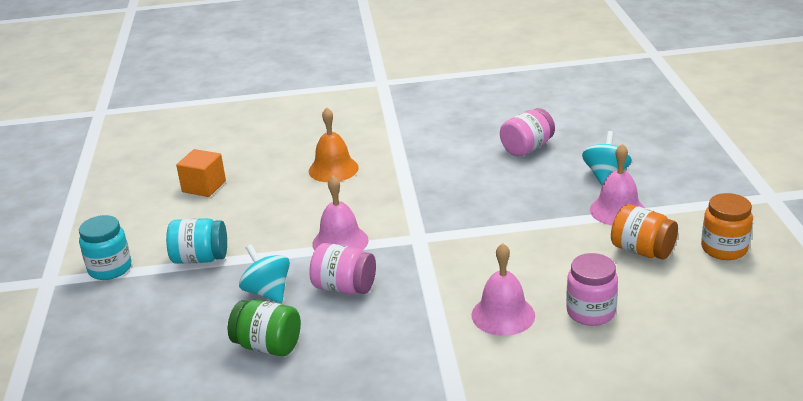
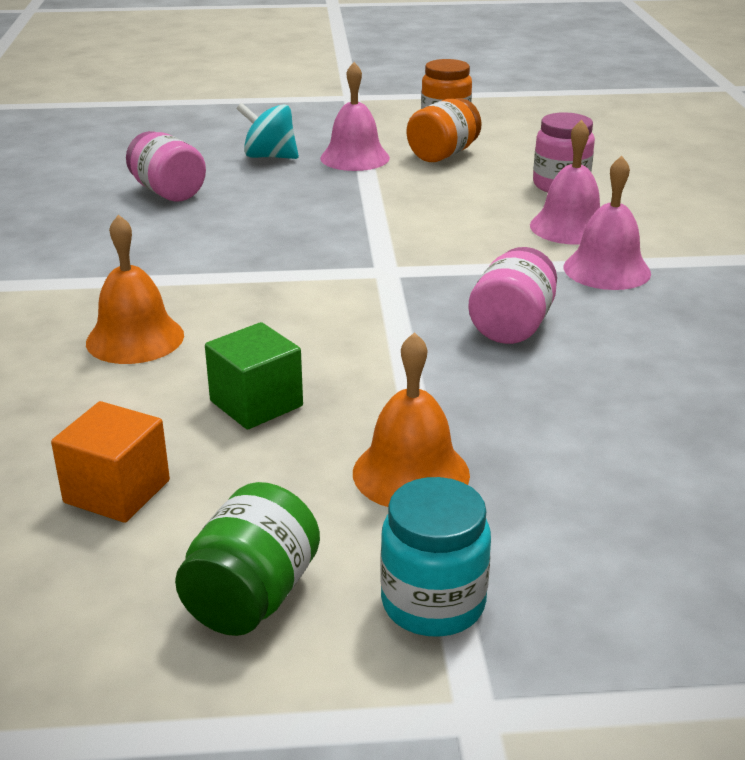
camera: 90 degrees left, 0 degrees up
(200, 258) = (411, 473): turquoise jar -> orange bell
(267, 210) = (256, 403): none -> green cube
(267, 292) = (524, 392): turquoise spinning top -> none
(268, 346) = (665, 386): green jar -> green jar (252, 596)
(340, 242) = (384, 330): pink bell -> pink bell (607, 270)

